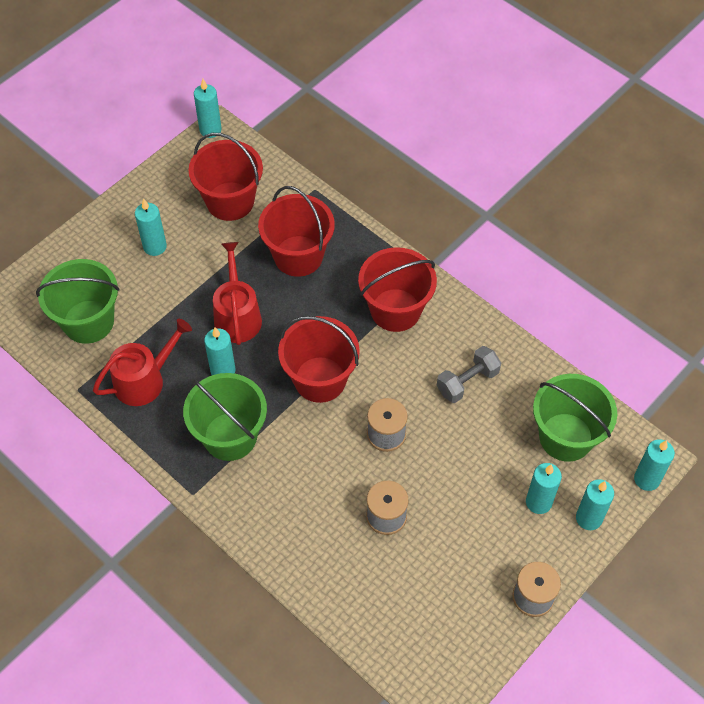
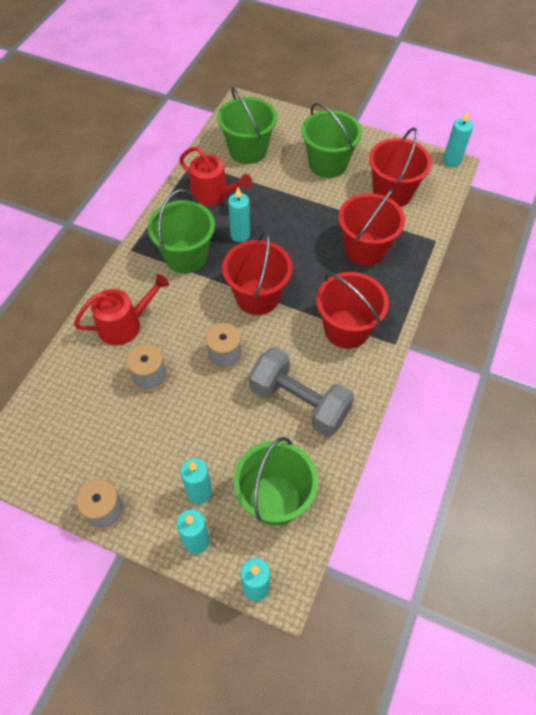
camera: 70 degrees right, 0 degrees up
(155, 246) = (328, 164): turquoise candle -> green bucket
(237, 316) = (291, 229): red watering can -> red watering can (124, 324)
(467, 382) = (299, 402): grey dumbbell -> grey dumbbell, size x1.67

